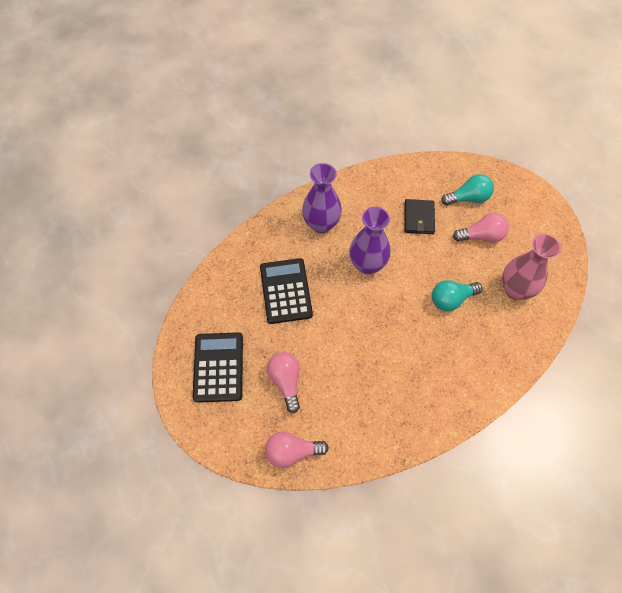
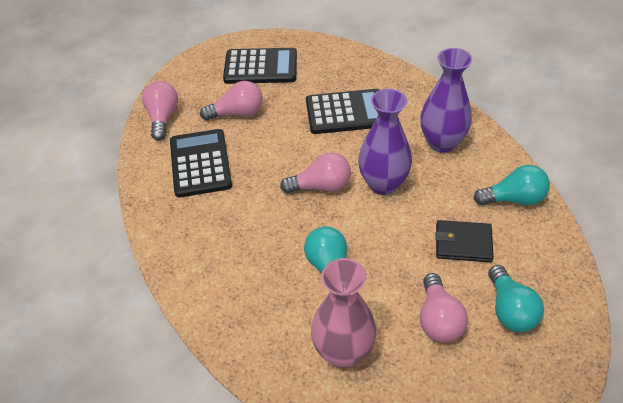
camera: 95 degrees right, 15 degrees down
(352, 406) = (200, 163): none -> black calculator
(372, 308) = (321, 186): none -> pink light bulb
(376, 186) = (514, 199): none -> turquoise light bulb

